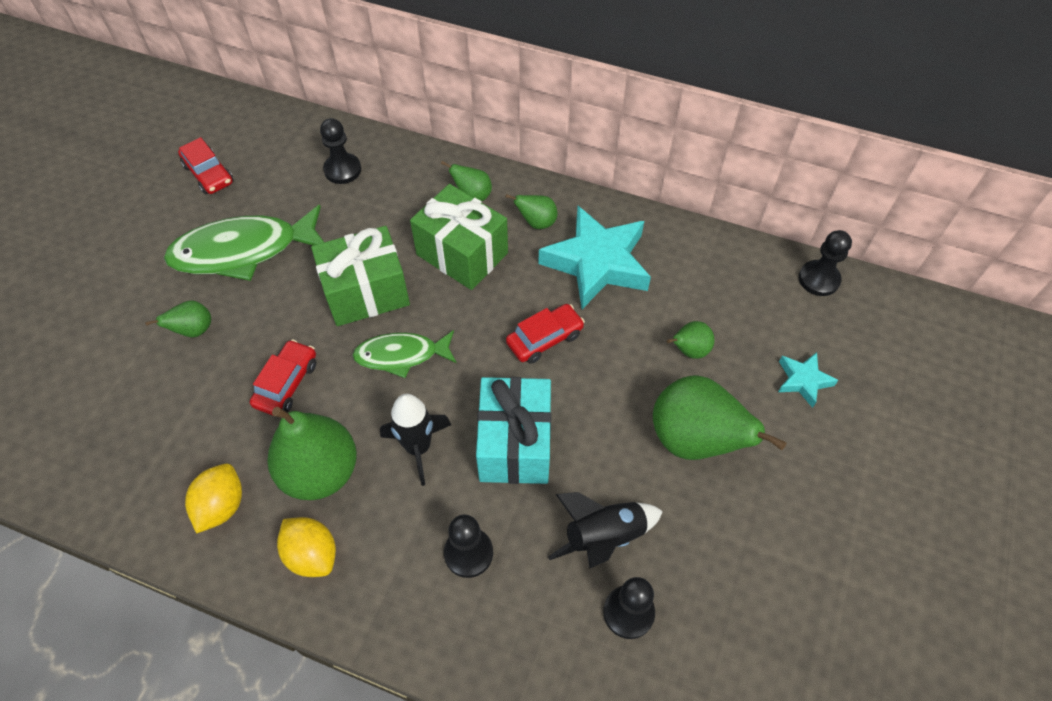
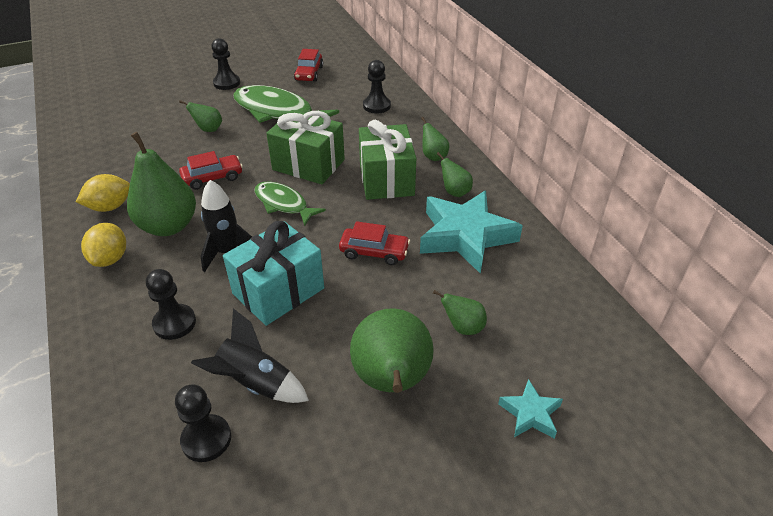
camera: 45 degrees right, 15 degrees down
(819, 279) = (636, 360): black pawn -> black pawn (227, 83)

